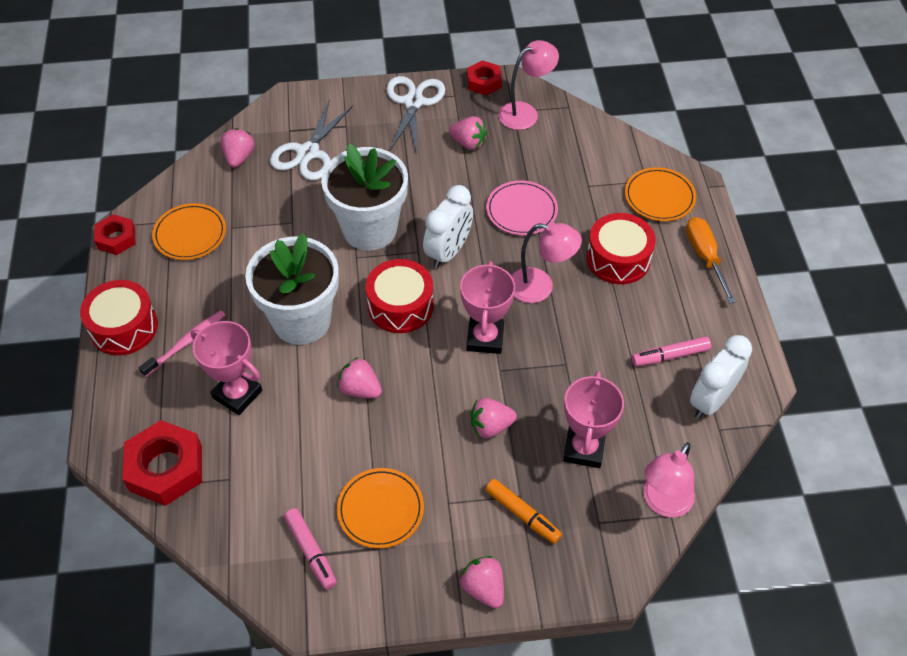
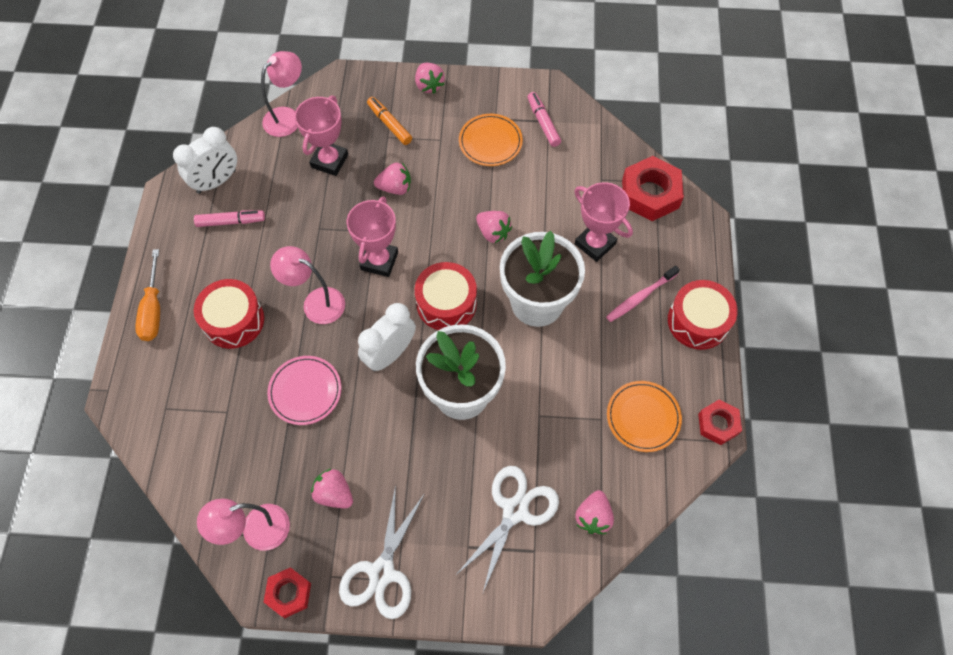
camera: 170 degrees left, 10 degrees up
(659, 197) = (162, 385): orange plate -> none

